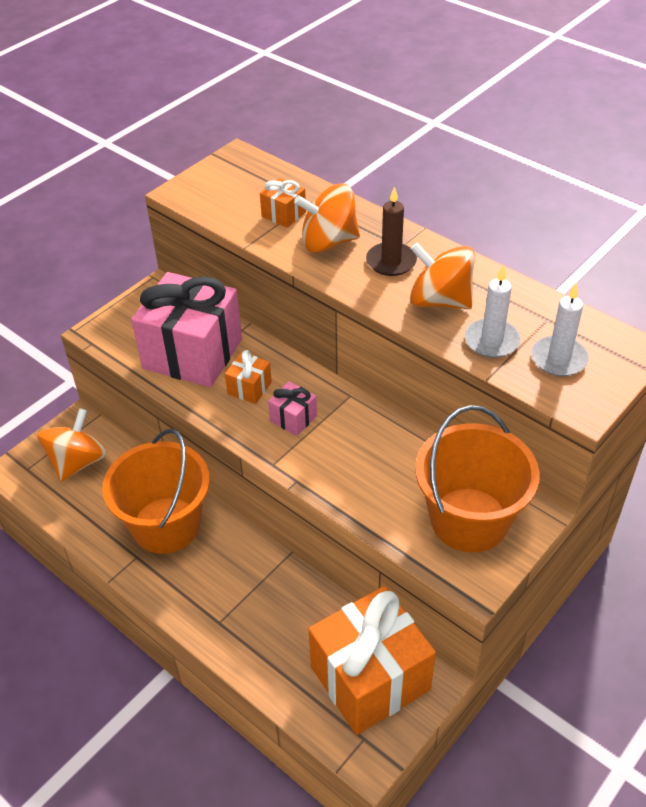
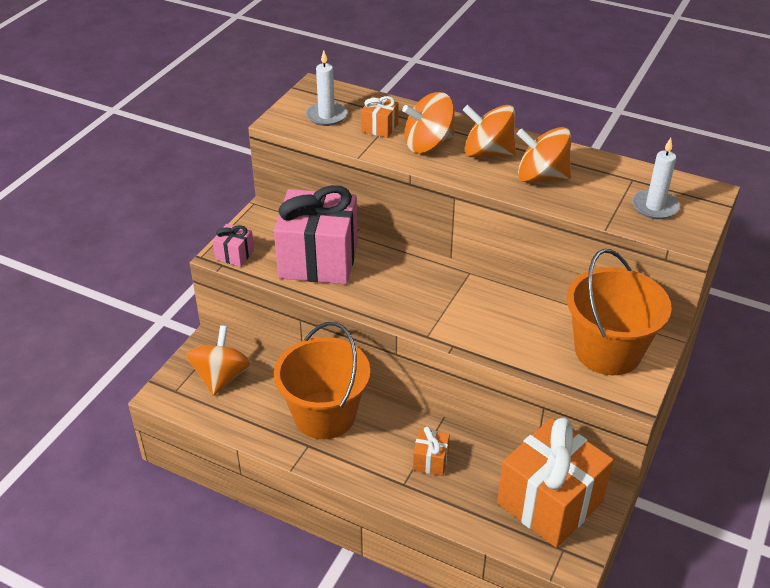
camera: 15 degrees left, 5 degrees down
(249, 388) = (381, 280): orange gift -> orange gift (430, 461)
(293, 418) = (429, 298): pink gift -> pink gift (234, 255)
(391, 261) = (488, 153): brown candle -> orange spinning top
(491, 341) = (596, 201): white candle -> white candle (326, 116)

